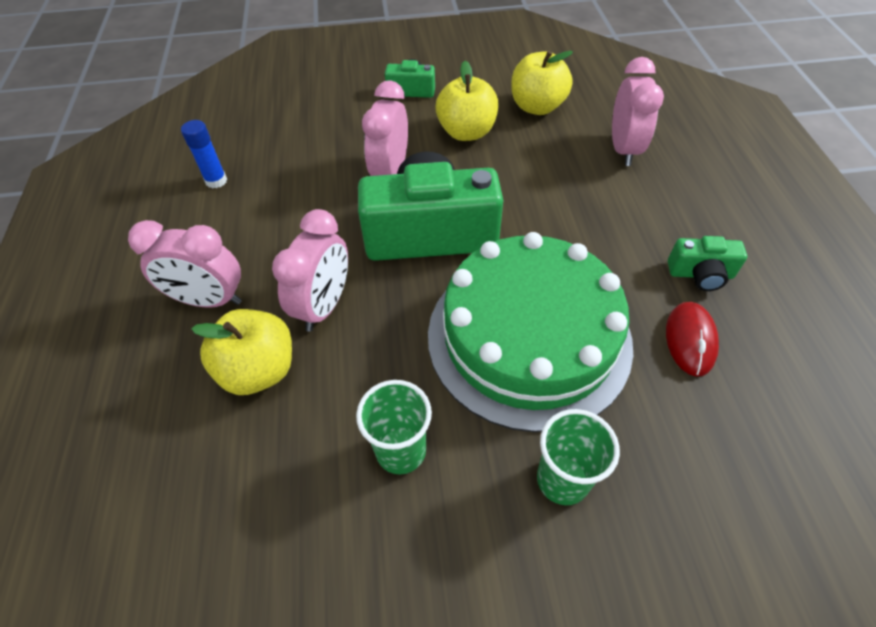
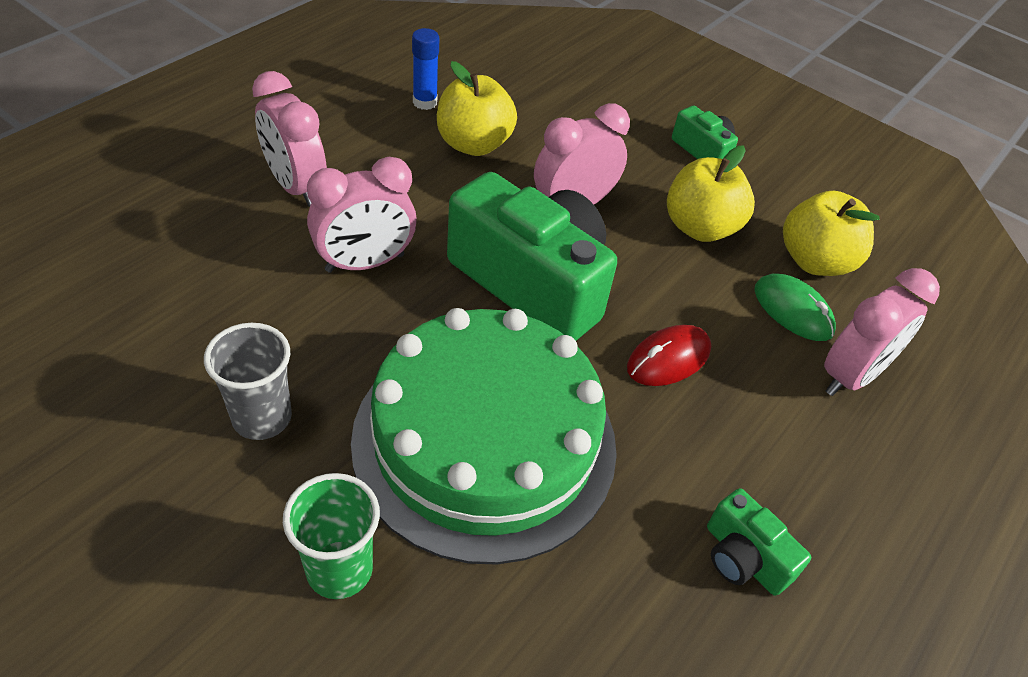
camera: 40 degrees right, 5 degrees down
(259, 370) = (256, 266): yellow apple -> yellow apple (473, 144)
(401, 451) = (262, 418): green cup -> grey cup
(561, 139) = (792, 311): none -> green mouse
(690, 340) = (632, 597): red mouse -> red mouse (668, 359)

